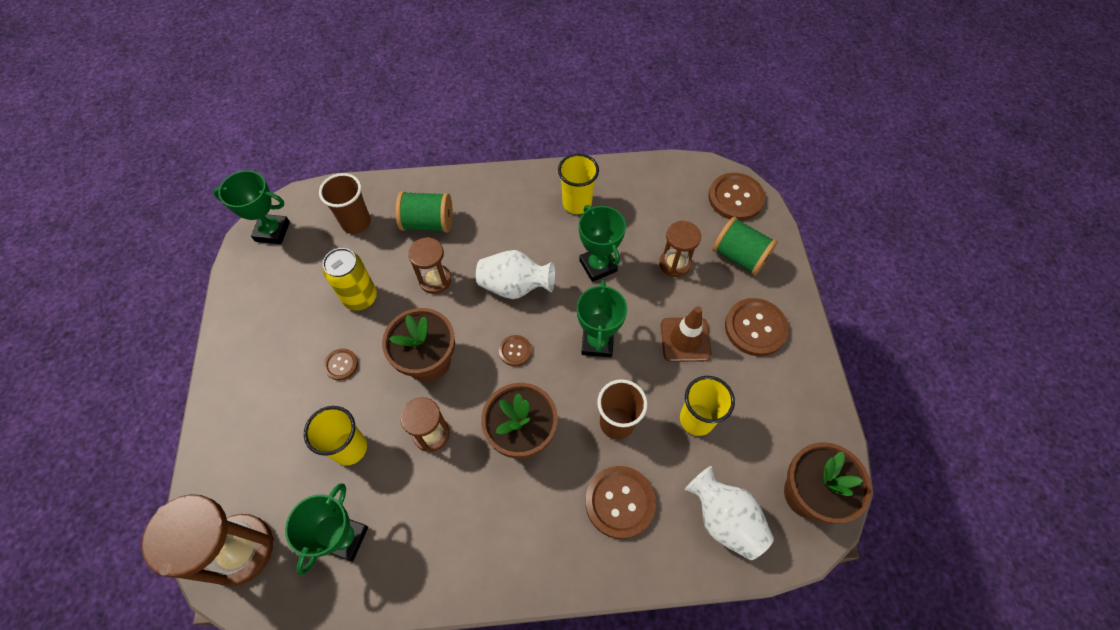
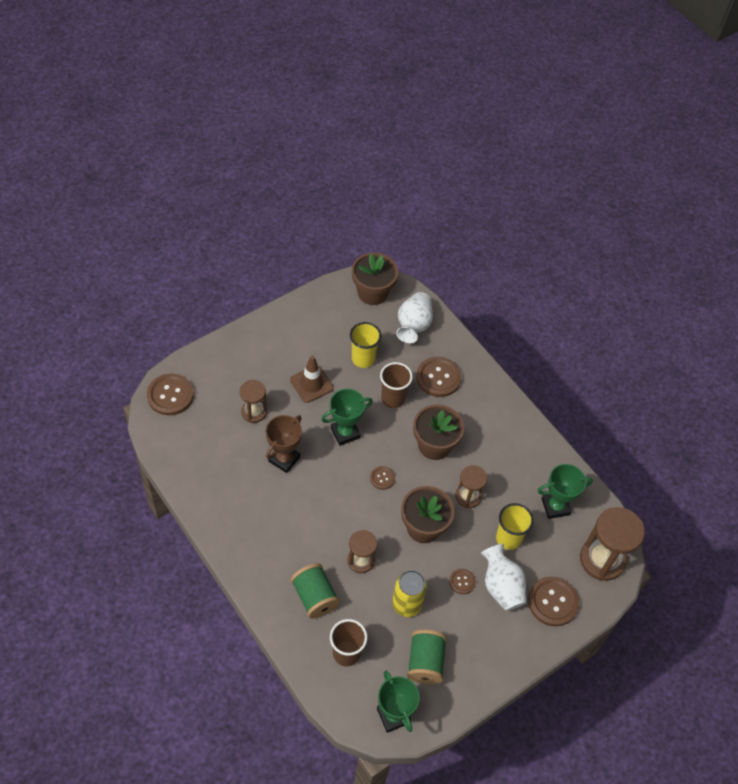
camera: 125 degrees left, 5 degrees down
(515, 286) = (333, 504): white vase -> white vase (501, 586)
(577, 203) = (234, 499): yellow cup -> none
(598, 266) = (284, 459): green trophy -> brown trophy
(739, 256) = (225, 376): green spool -> green spool (425, 662)
(755, 328) = (279, 349): brown button -> brown button (553, 602)

